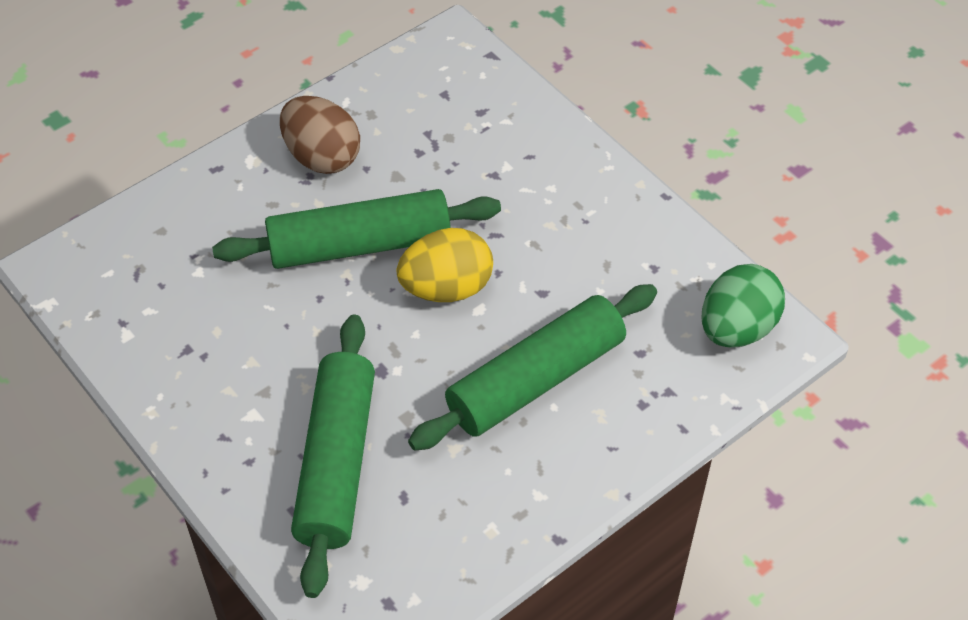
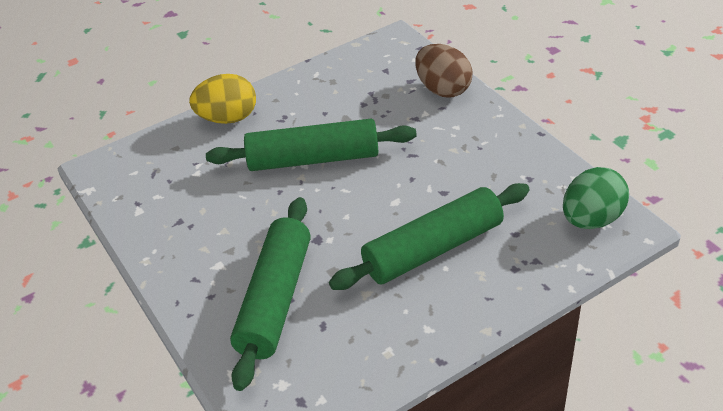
camera: 10 degrees right, 10 degrees down
(322, 157) = (294, 105): brown egg -> brown egg (443, 89)
(446, 288) = (372, 187): yellow egg -> yellow egg (228, 118)

